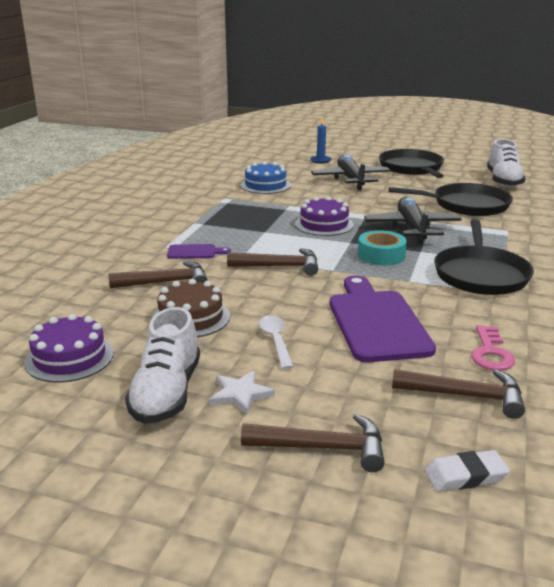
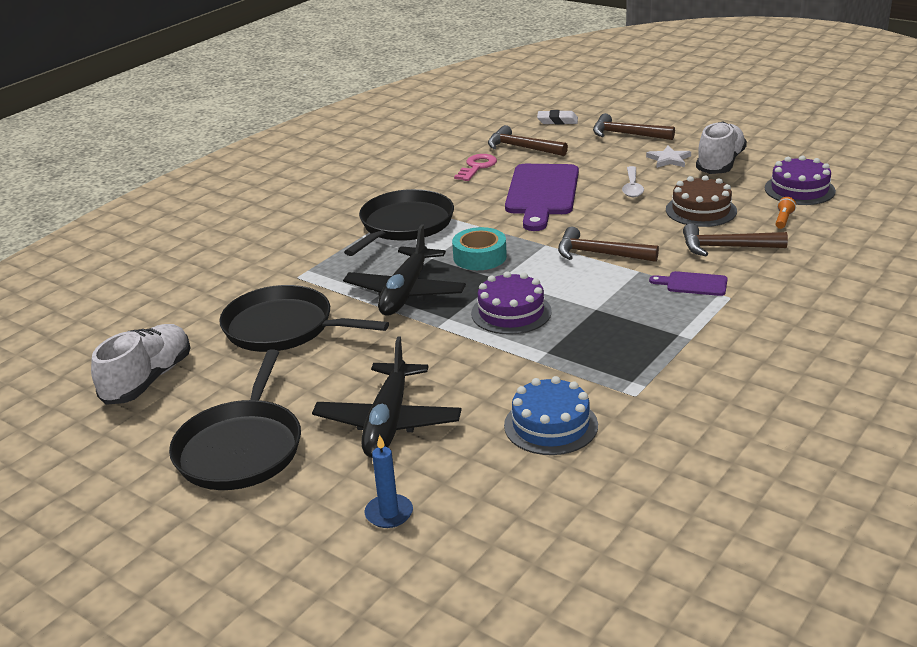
camera: 160 degrees left, 5 degrees up
(103, 315) = (783, 220): none -> orange flashlight

